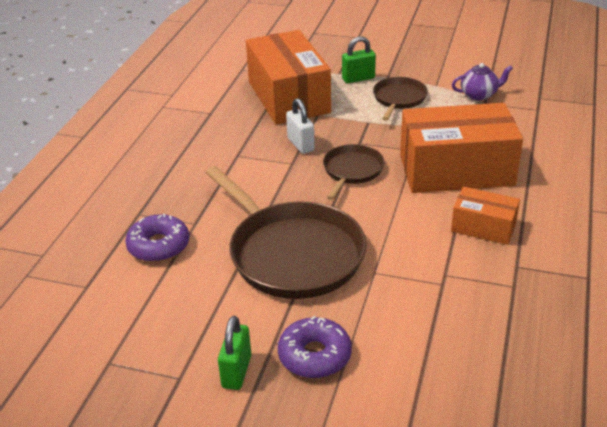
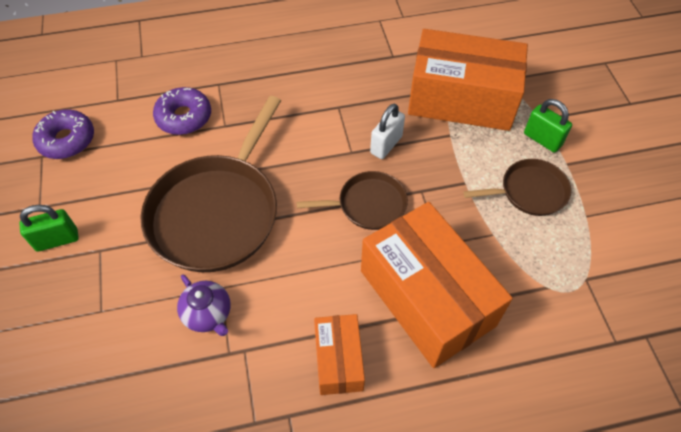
camera: 60 degrees right, 20 degrees up
(288, 97) = (461, 99): orange box -> orange box turned 60 degrees clockwise
(314, 356) = (93, 287): purple donut -> purple donut (67, 140)
(479, 95) = (600, 267): purple teapot -> purple teapot (208, 314)

